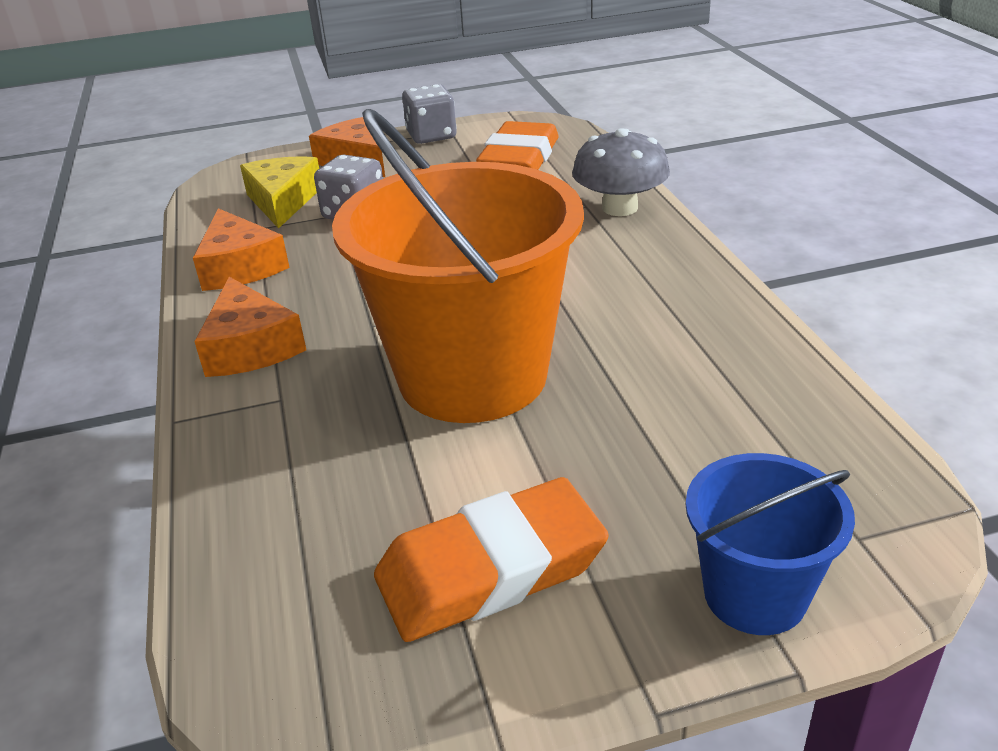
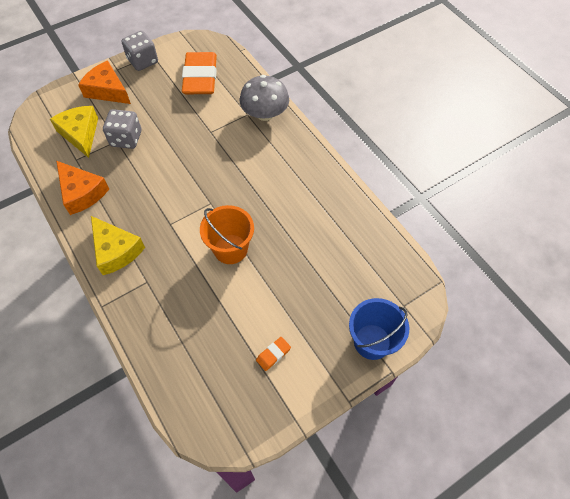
camera: 20 degrees left, 25 degrees up
(250, 347) = (116, 250): orange cheese -> yellow cheese
(472, 376) = (230, 249): orange bucket -> orange bucket, size x0.50
(491, 569) = (273, 354): orange eraser -> orange eraser, size x0.40

